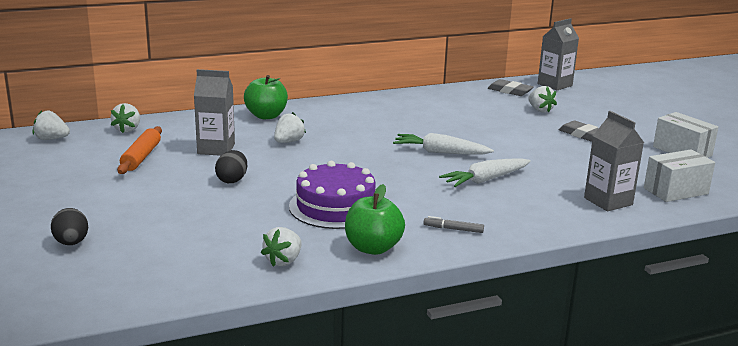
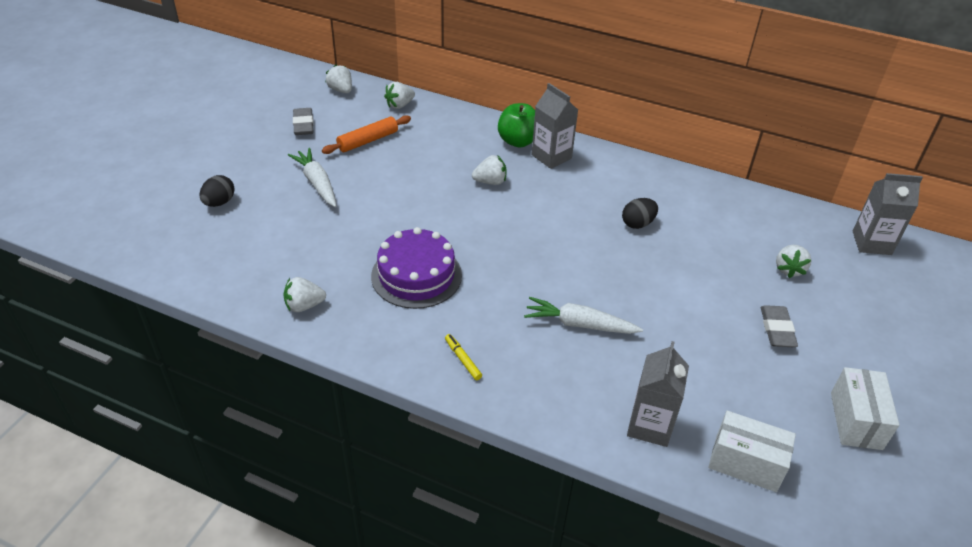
camera: 45 degrees right, 20 degrees up
(216, 149) = (427, 160): grey carton -> grey carton (551, 156)
(232, 180) = (390, 201): black egg -> black egg (637, 224)
(373, 248) = (376, 336): green apple -> none
(440, 152) = (594, 267): white carrot -> white carrot (317, 183)
(453, 229) = (462, 359): grey marker -> yellow marker
(510, 91) = (800, 225): grey eraser -> grey eraser (303, 125)

